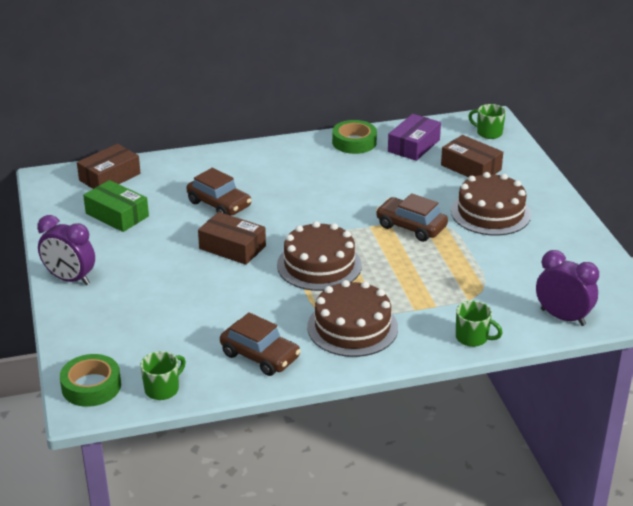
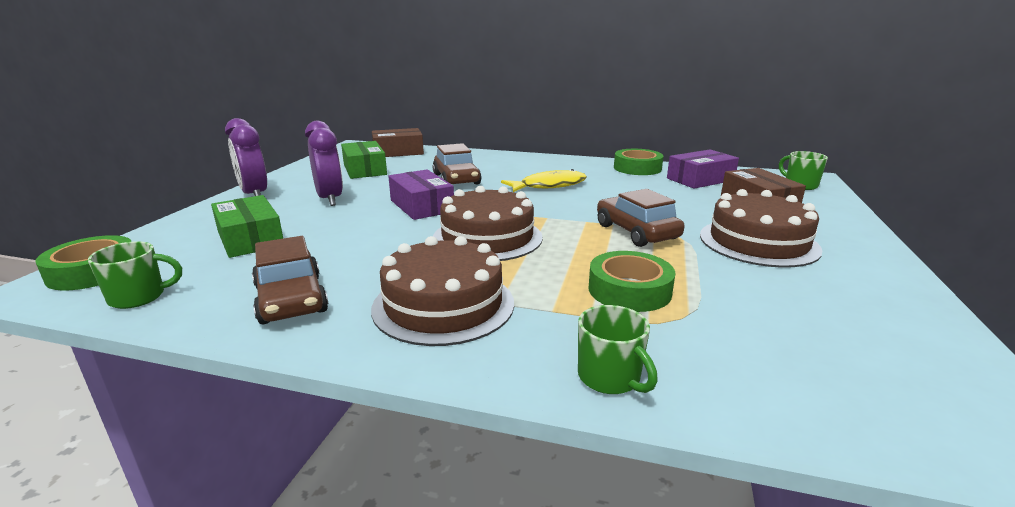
camera: 30 degrees right, 10 degrees down
(152, 323) = (250, 239): none -> green box
(232, 247) = (421, 206): brown box -> purple box
(305, 190) = (549, 186): none -> yellow fish
(443, 280) = (629, 290): none -> green tape
(562, 317) = (819, 402): purple clock -> purple clock (330, 199)

